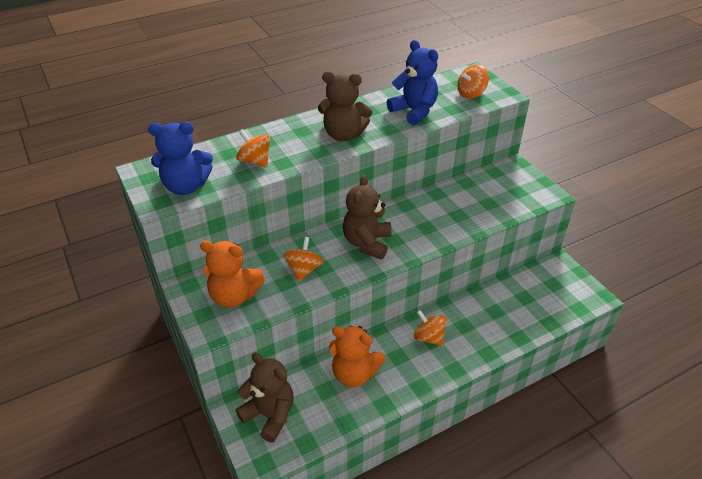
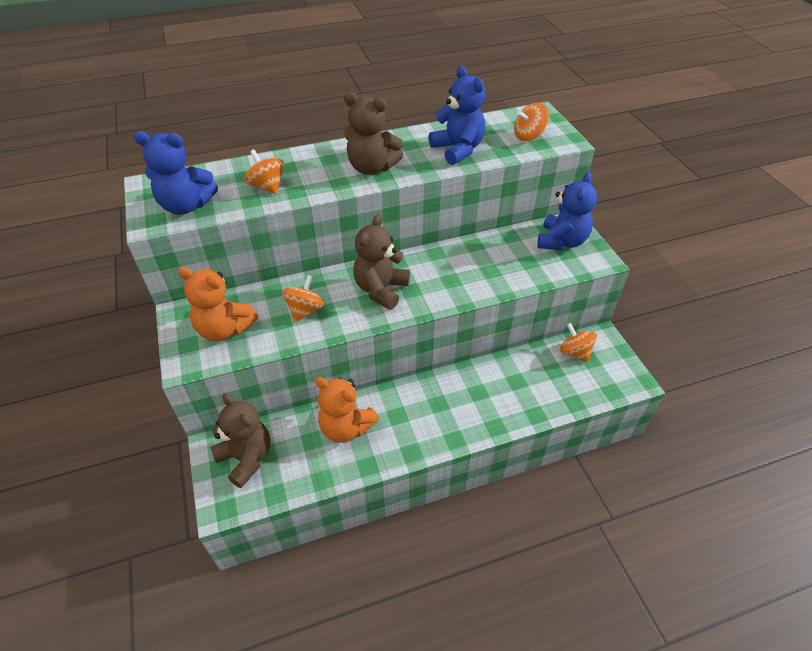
camera: 10 degrees right, 5 degrees up
(429, 337) = (436, 400): orange spinning top -> orange spinning top (575, 352)
(512, 182) = (561, 241): none -> blue teddy bear

